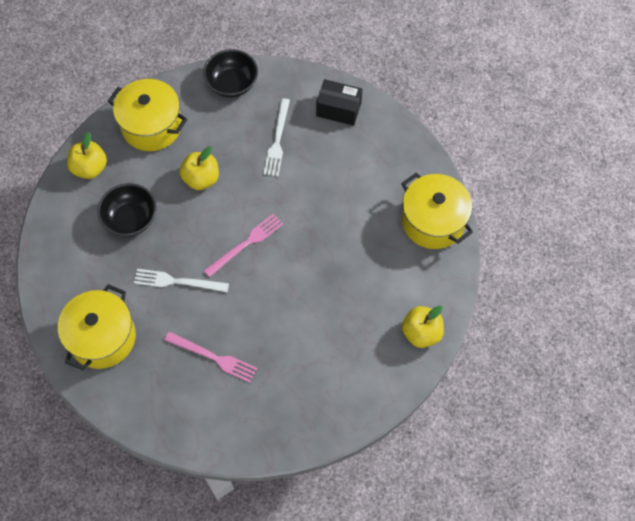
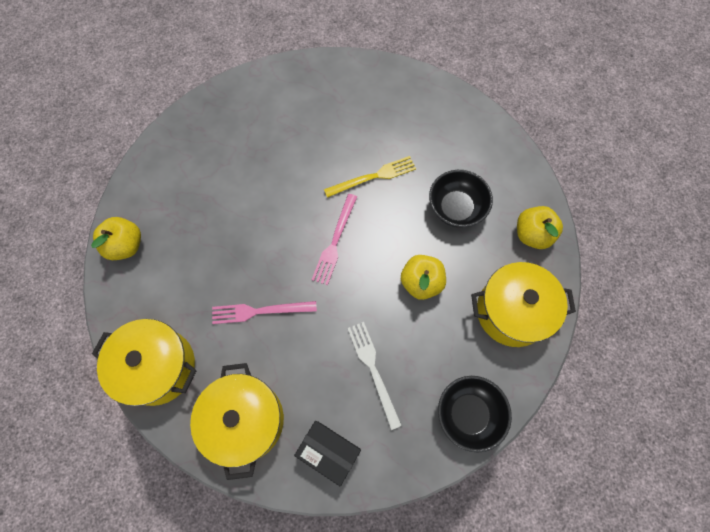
camera: 150 degrees right, 5 degrees up
(102, 337) = (401, 104): yellow pot -> yellow pot (245, 420)
(177, 281) = (373, 177): white fork -> yellow fork
(213, 357) = (301, 134): pink fork -> pink fork (260, 311)
(338, 109) = (329, 451): black box -> black box turned 45 degrees clockwise

